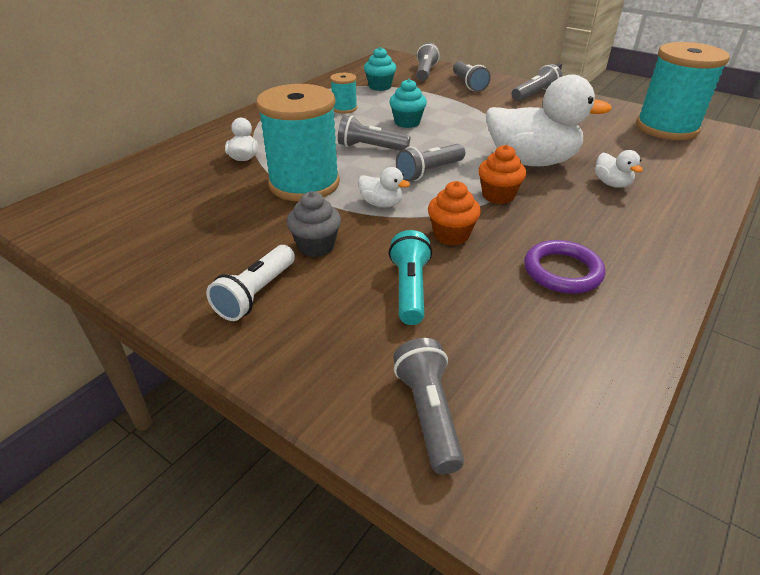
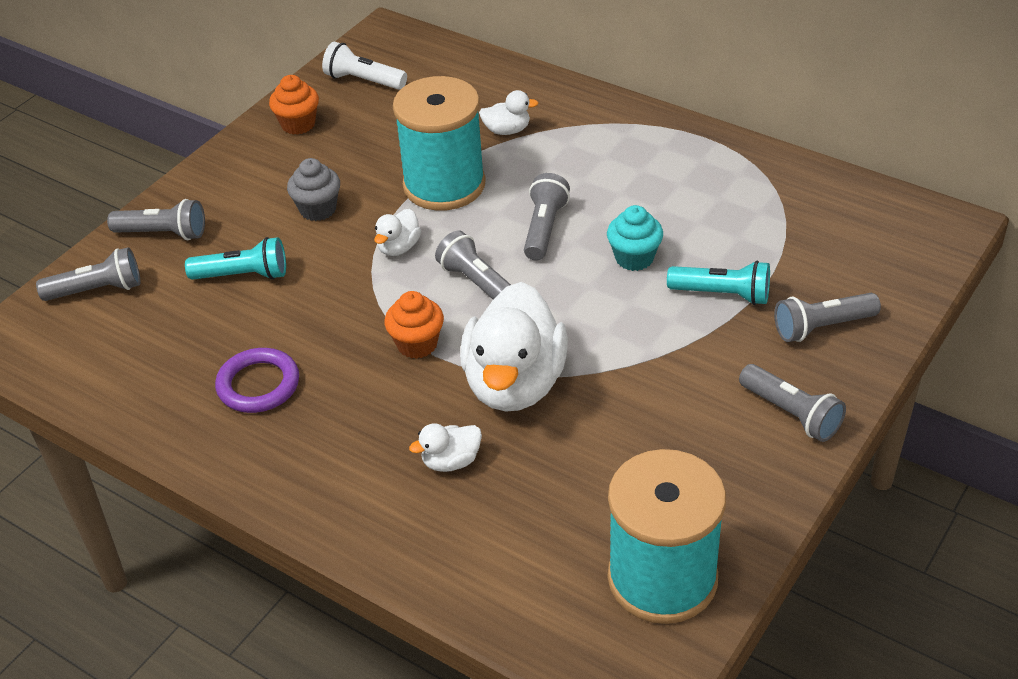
camera: 90 degrees right, 5 degrees up
(256, 294) = (248, 184): white flashlight -> white flashlight (363, 81)
(344, 108) = (676, 192): turquoise spool -> none
(380, 87) = (779, 221): turquoise cupcake -> none
(425, 72) = (870, 271): grey flashlight -> grey flashlight (163, 233)
(442, 103) = (722, 294): none -> turquoise flashlight
(451, 235) = (331, 303): orange cupcake -> orange cupcake (298, 124)

